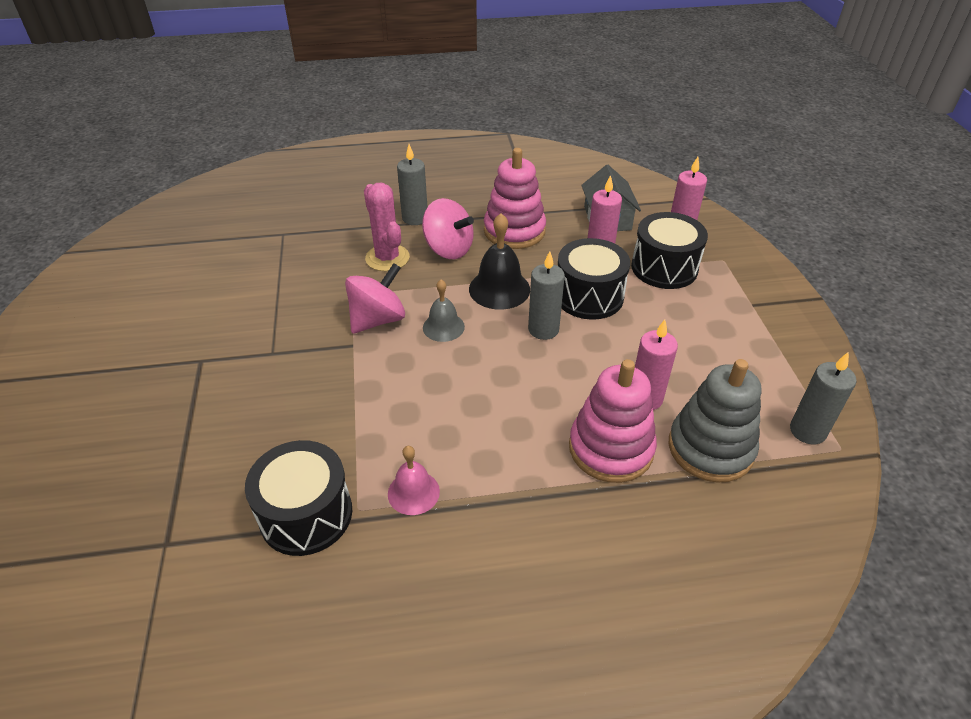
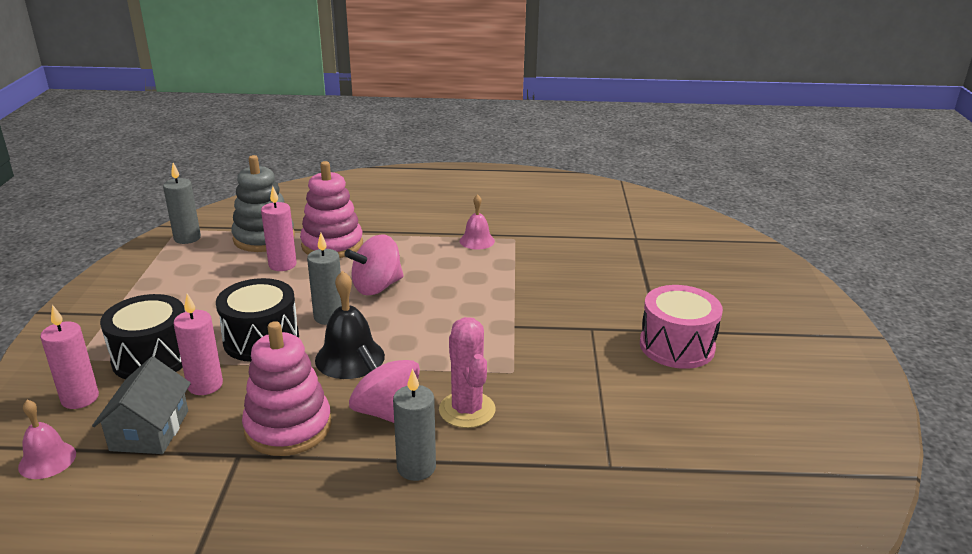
camera: 170 degrees left, 15 degrees down
(190, 342) = (677, 346): none -> pink drum
(306, 514) = (548, 239): black drum -> none
(377, 320) = (488, 344): pink spinning top -> pink spinning top (377, 287)
(443, 327) = (423, 330): grey bell -> none
(652, 196) = (47, 460): none -> pink bell

